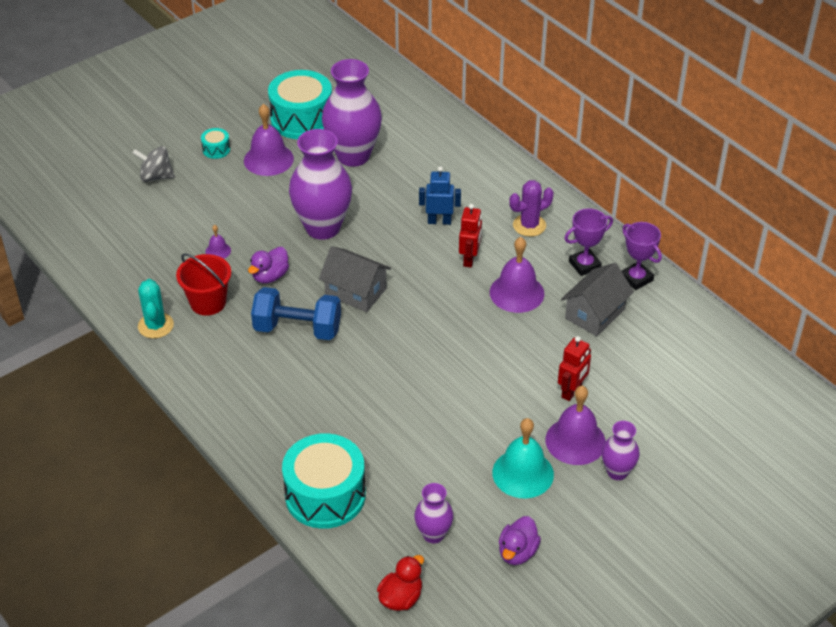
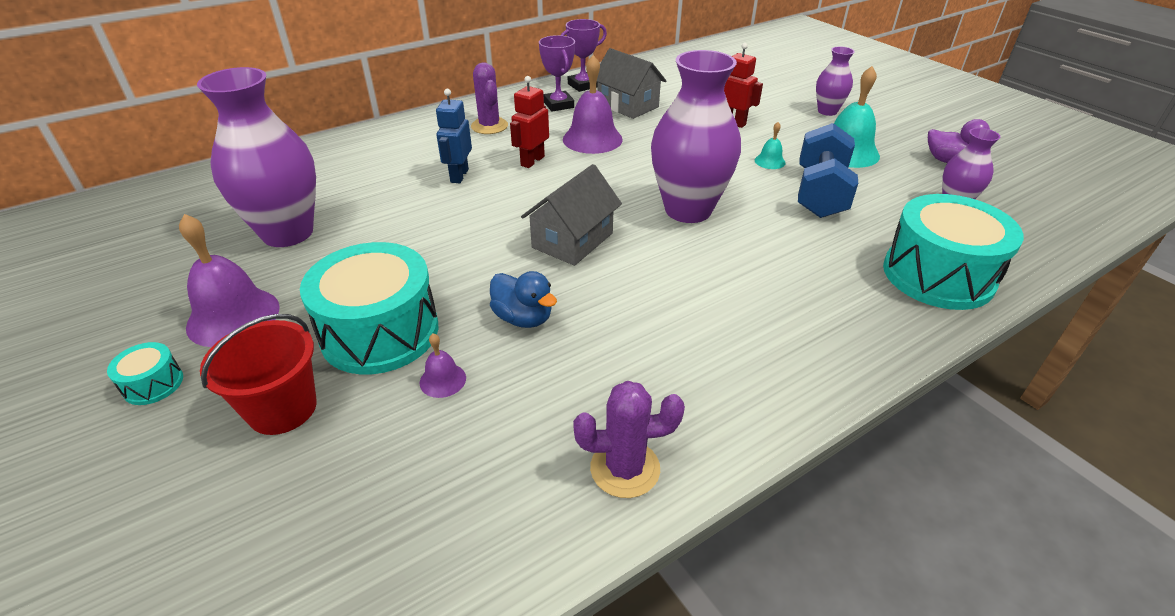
camera: 85 degrees left, 5 degrees down
(155, 326) = (625, 468): turquoise cactus -> purple cactus
(156, 177) = (169, 482): grey spinning top -> none
(208, 302) = (571, 392): red bucket -> red bucket (282, 408)
(270, 276) = (523, 318): purple duck -> blue duck
(297, 329) = (641, 292): blue dumbbell -> blue dumbbell (820, 193)
(302, 119) = (158, 278): turquoise drum -> turquoise drum (380, 332)
(323, 227) = (432, 264): purple vase -> purple vase (688, 210)
(401, 598) = (1054, 227): red duck -> none
(469, 259) = (532, 161): red robot -> red robot turned 75 degrees counterclockwise
(494, 413) = (770, 161): none -> turquoise bell
(575, 441) = (796, 125): purple bell -> none

